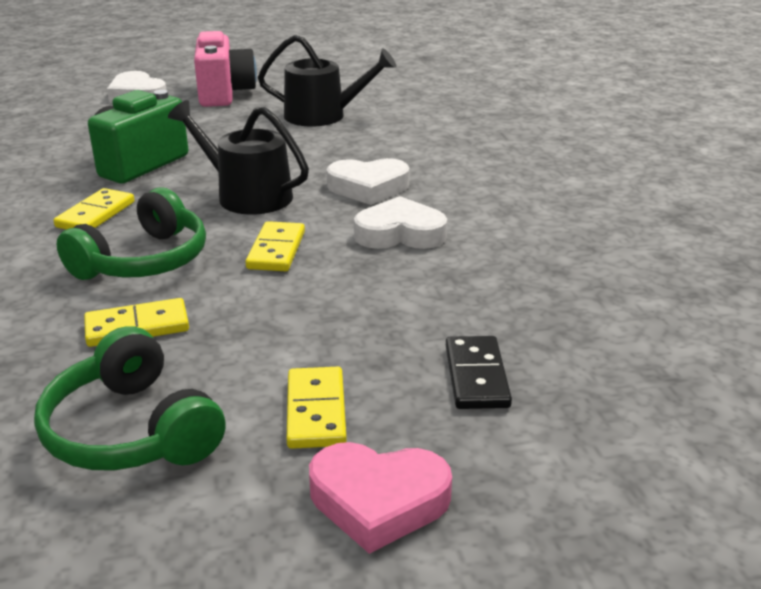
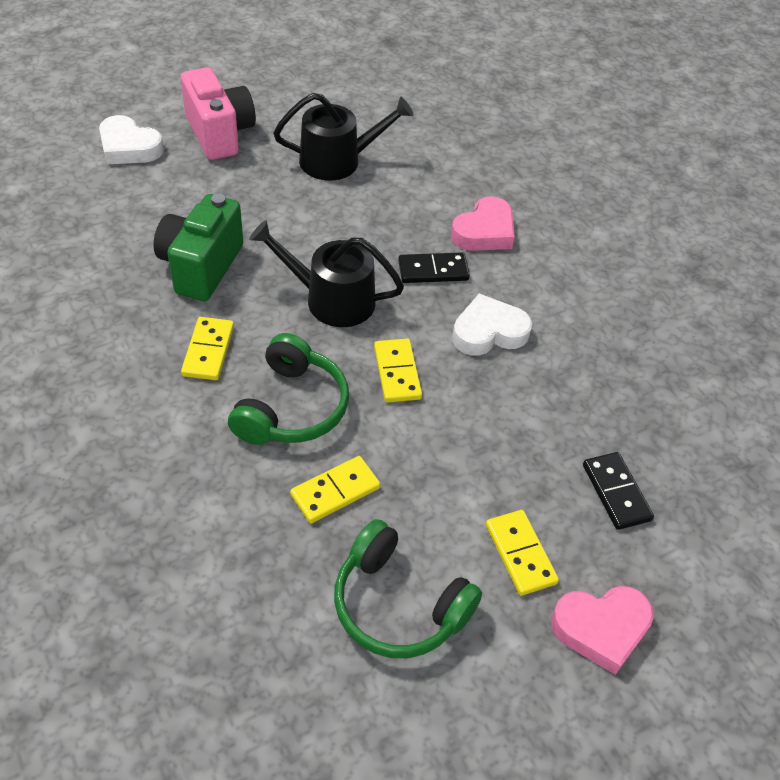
camera: 20 degrees left, 20 degrees up
(368, 187) = (433, 270): white heart -> black domino
(442, 168) = (484, 231): none -> pink heart

